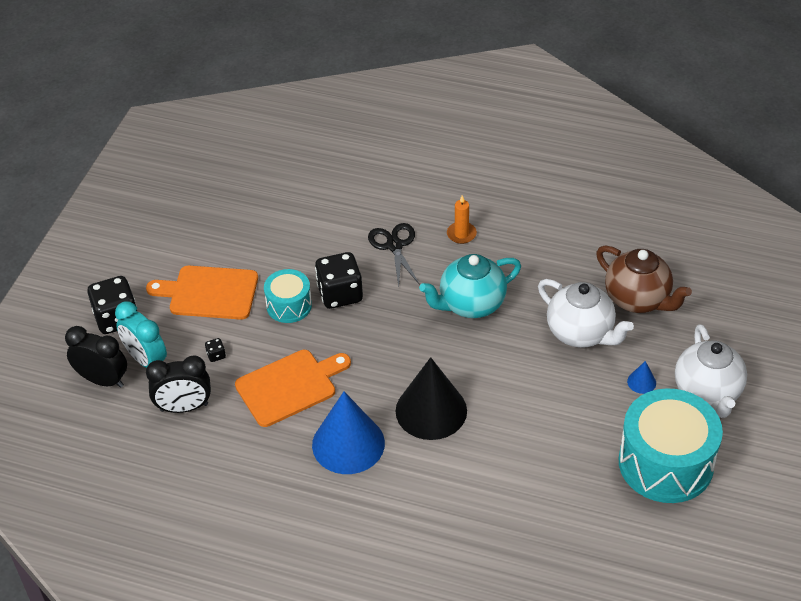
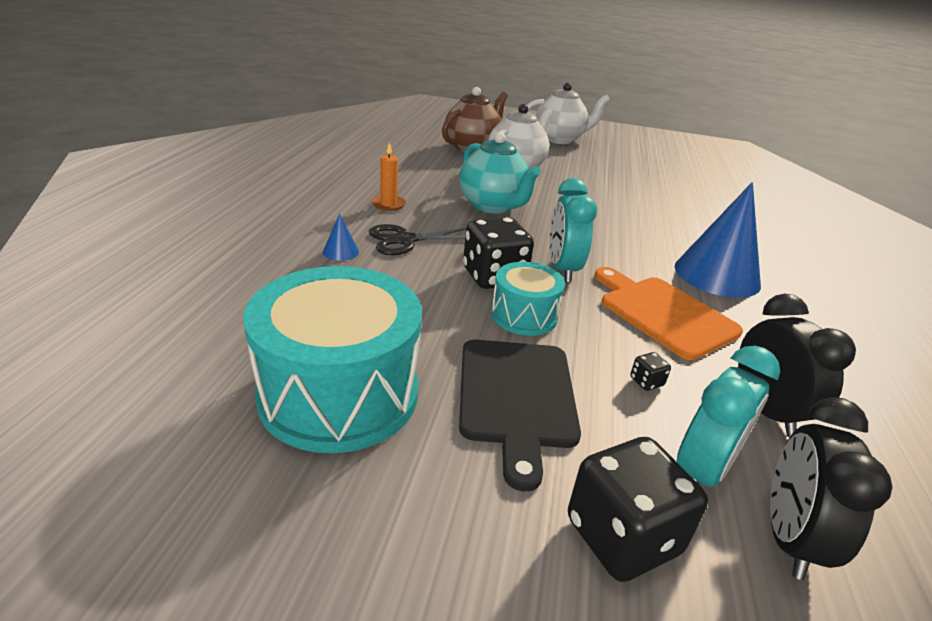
camera: 100 degrees left, 15 degrees down
(209, 293) = (517, 397): orange cutting board -> black cutting board
(353, 337) = (562, 269): none -> turquoise clock
(431, 410) = (641, 231): black cone -> none
(641, 382) = (559, 154): blue cone -> blue cone (341, 252)
(665, 463) = (631, 155): turquoise drum -> turquoise drum (339, 393)

